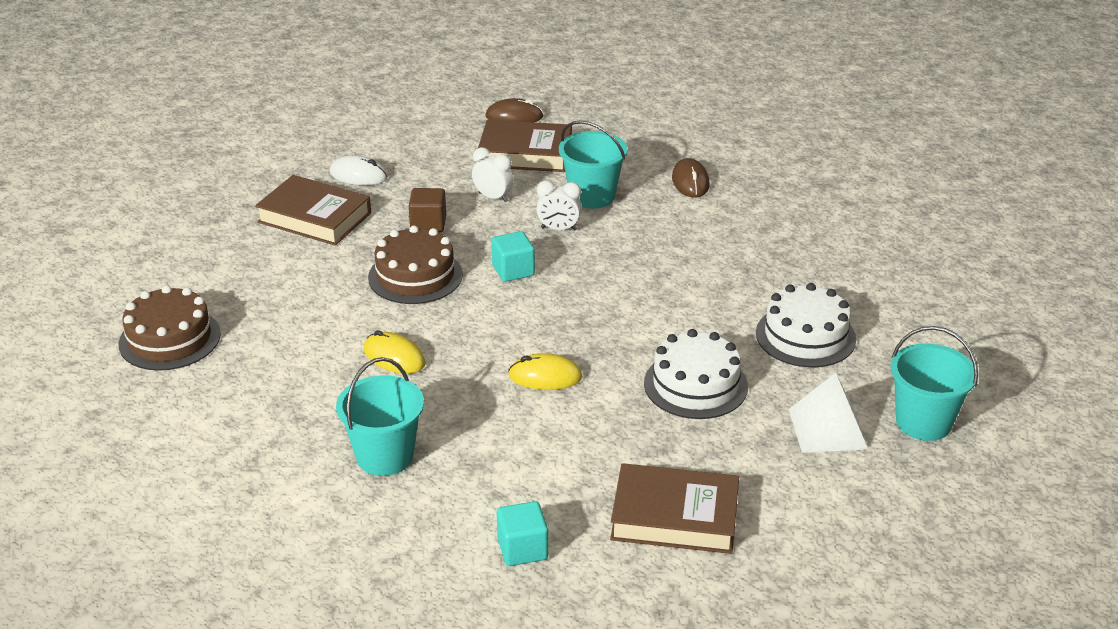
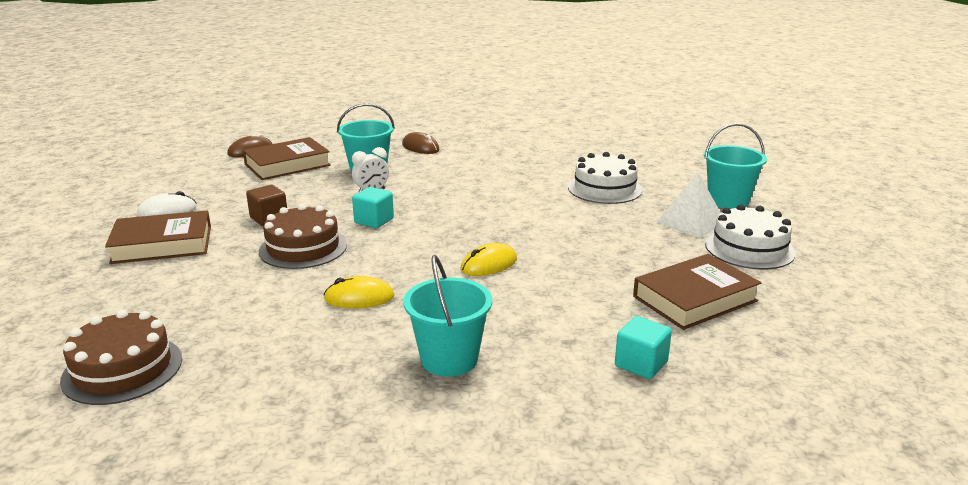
camera: 40 degrees left, 10 degrees down
(493, 197) = (298, 191): white clock -> none
(695, 385) = (587, 232): white cake -> white cake (749, 248)

